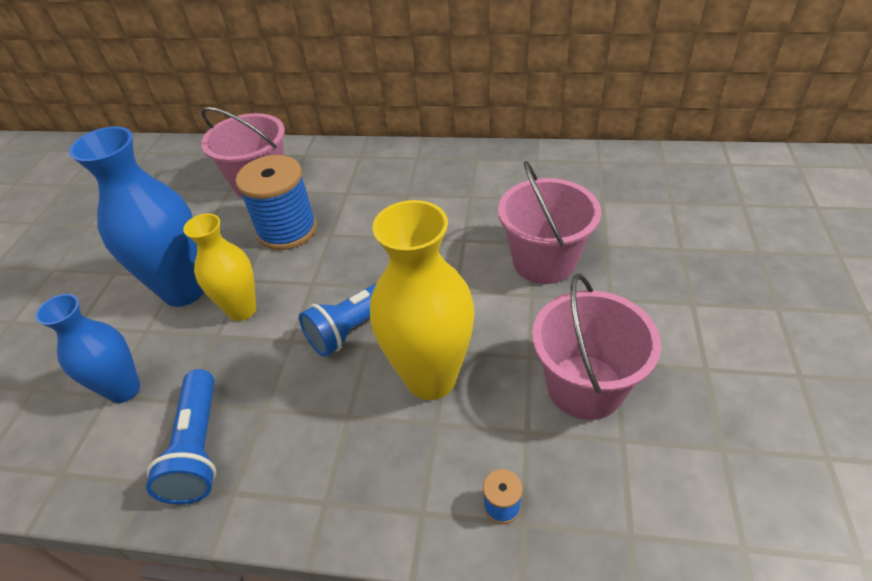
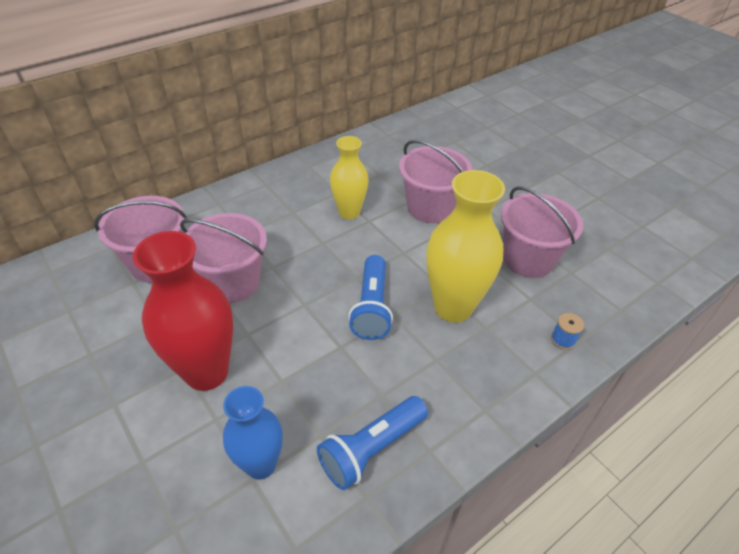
camera: 50 degrees left, 0 degrees up
(184, 290) = (206, 372): blue vase -> red vase
(198, 447) = (371, 449): blue flashlight -> blue flashlight turned 105 degrees clockwise
(242, 310) = (276, 353): yellow vase -> yellow vase (349, 212)
(287, 230) = (233, 282): blue spool -> pink bucket

